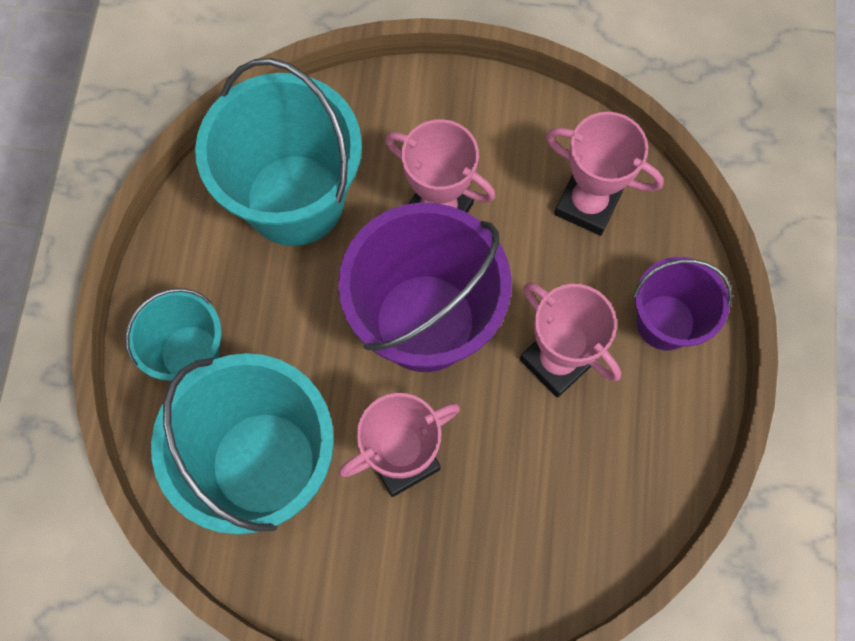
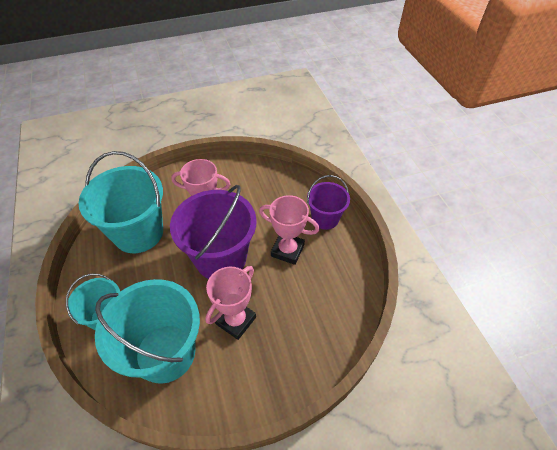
camera: 25 degrees left, 20 degrees down
(587, 204) = (270, 189): pink trophy -> none

